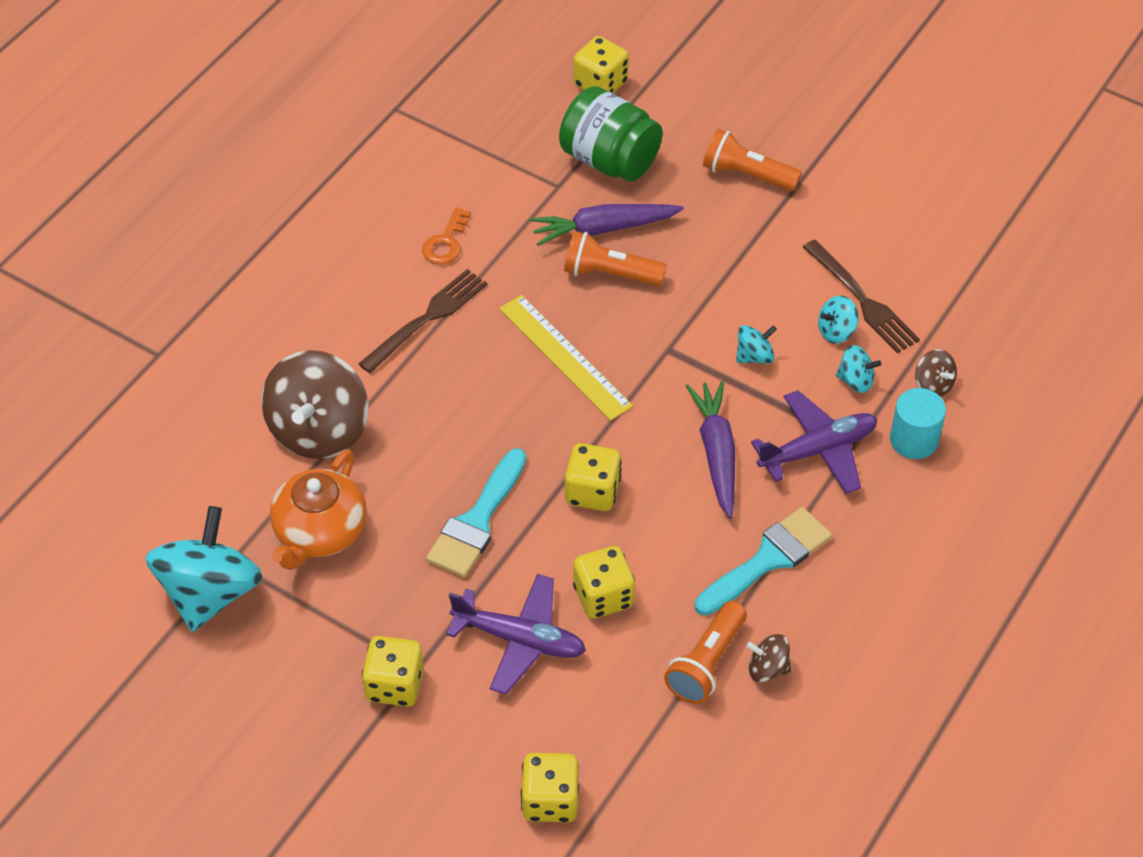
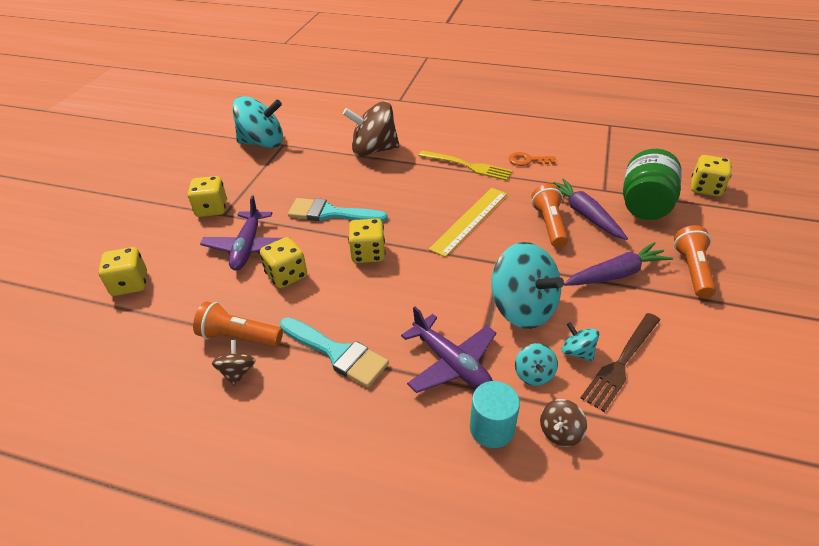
camera: 75 degrees right, 10 degrees down
(319, 532) = (307, 164): orange teapot -> none
(427, 319) = (467, 166): brown fork -> yellow fork
(716, 453) = (423, 305): purple carrot -> purple carrot (616, 274)
(754, 356) = (522, 308): turquoise spinning top -> turquoise spinning top, size x2.20

